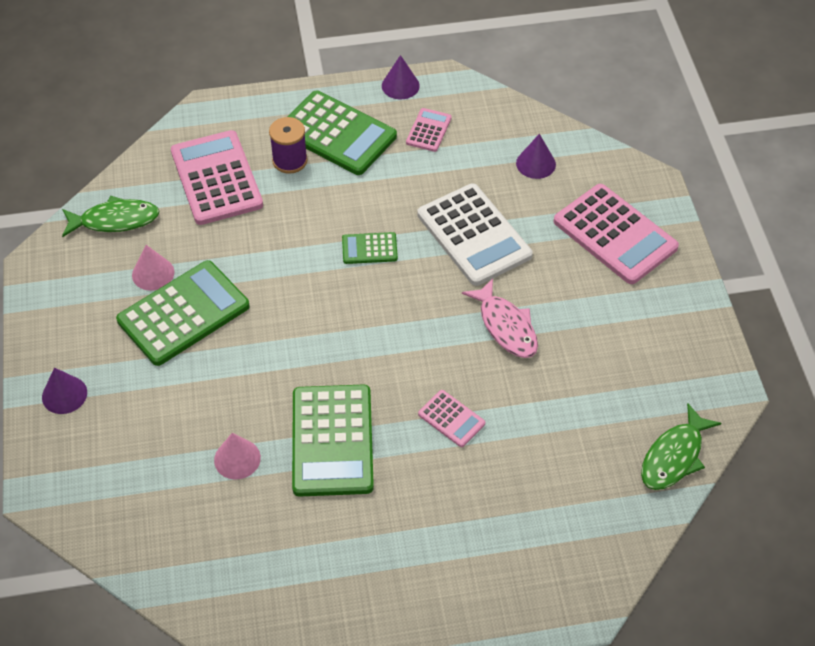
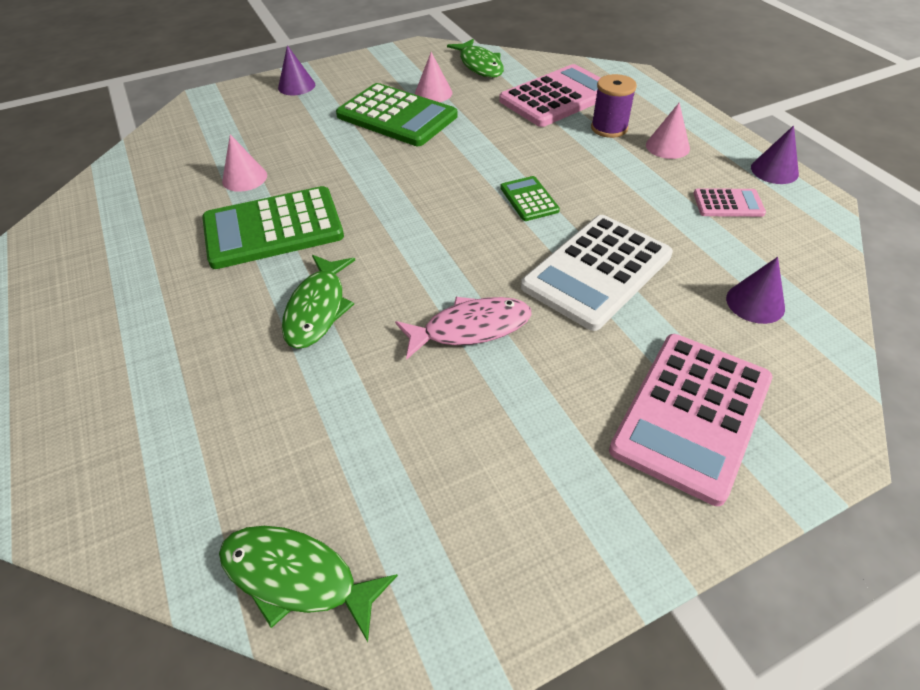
camera: 75 degrees right, 5 degrees down
(337, 134) = (667, 146): green calculator -> pink cone
(451, 419) = (318, 309): pink calculator -> green fish
(506, 326) = (470, 328): pink fish -> pink fish turned 150 degrees counterclockwise

